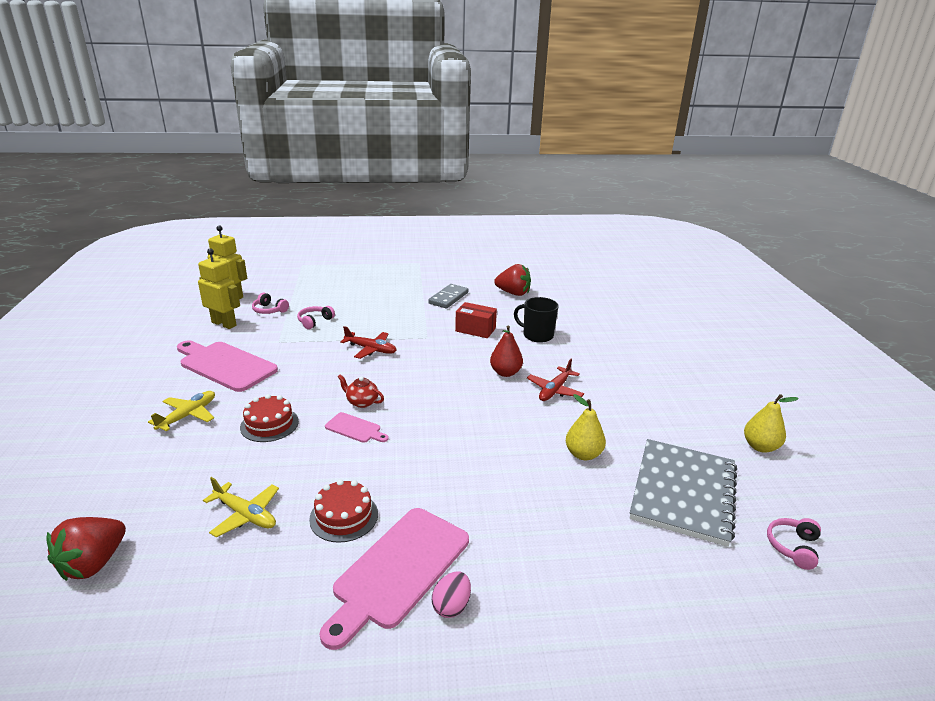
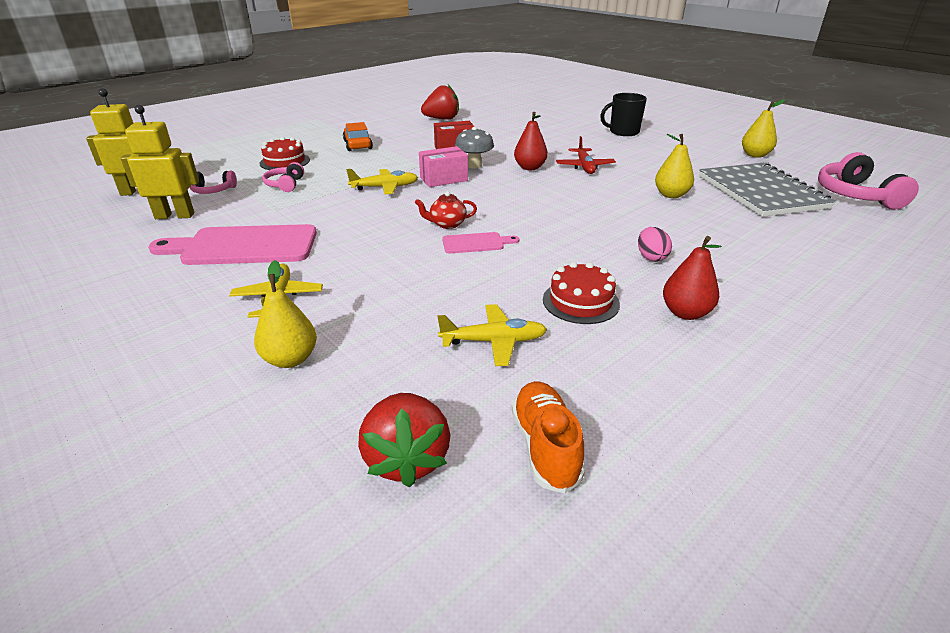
camera: 35 degrees left, 5 degrees up
(137, 463) = (290, 359): none -> yellow pear
(160, 606) = (545, 446): none -> orange shoe
(269, 424) = (386, 271): red cake -> red cake (285, 161)
(371, 349) = (385, 187): red plane -> yellow plane
(398, 570) = (685, 313): pink cutting board -> red pear
(411, 300) = (358, 145): none -> orange car
(422, 358) = (443, 179): none -> pink box
(448, 298) = (391, 135): grey domino -> none
(451, 606) = (757, 314): pink egg -> pink egg (651, 257)
(465, 353) = (474, 165): none -> grey mushroom
(537, 335) = (510, 139): black mug -> black mug (623, 132)
(793, 547) = (856, 195): pink headphones -> pink headphones, size x1.82

